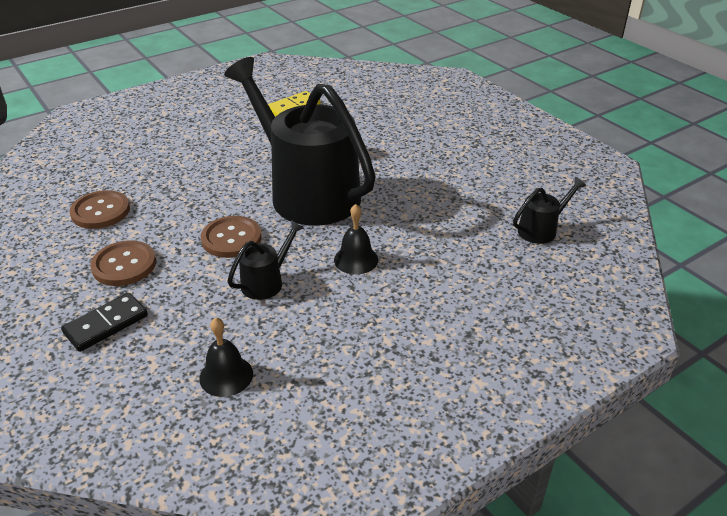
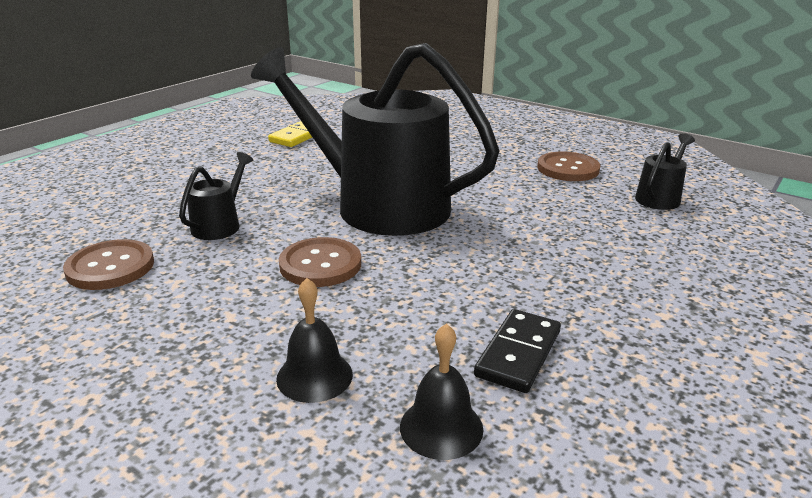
camera: 20 degrees left, 10 degrees down
(106, 324) = (204, 403): black domino -> black domino (518, 353)
(124, 265) = (186, 322): brown button -> brown button (568, 169)
(267, 282) = (405, 301): black watering can -> black watering can (220, 225)
(356, 259) = (494, 258): black bell -> black bell (314, 376)

